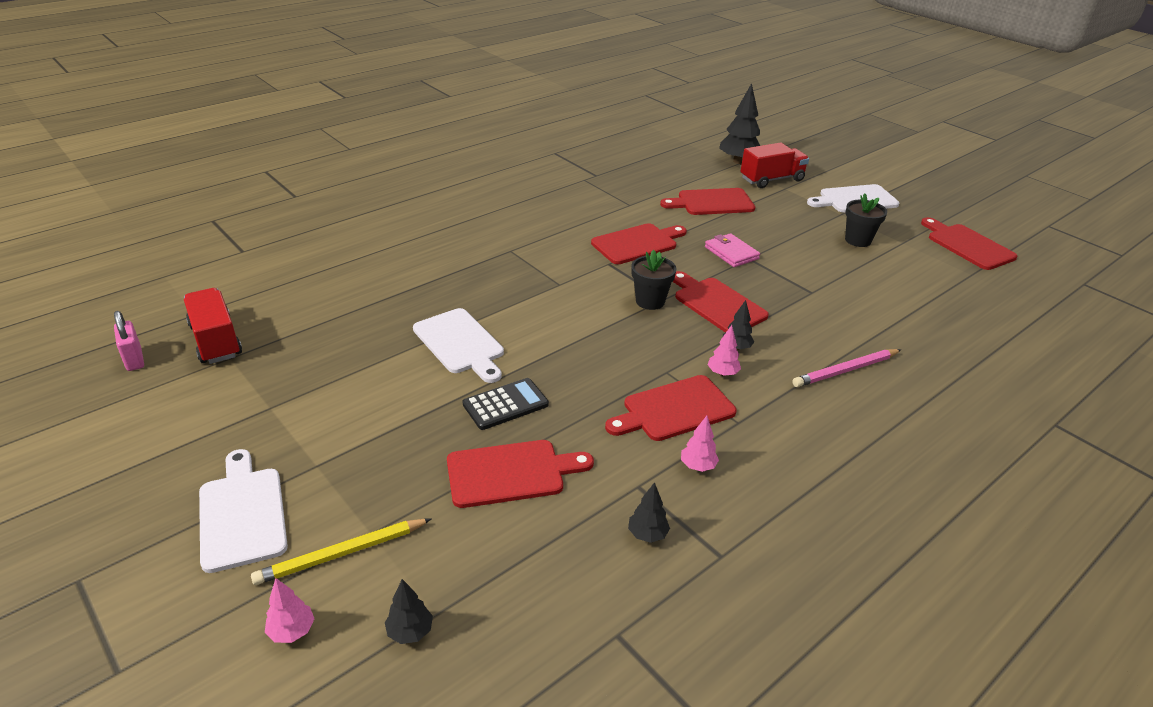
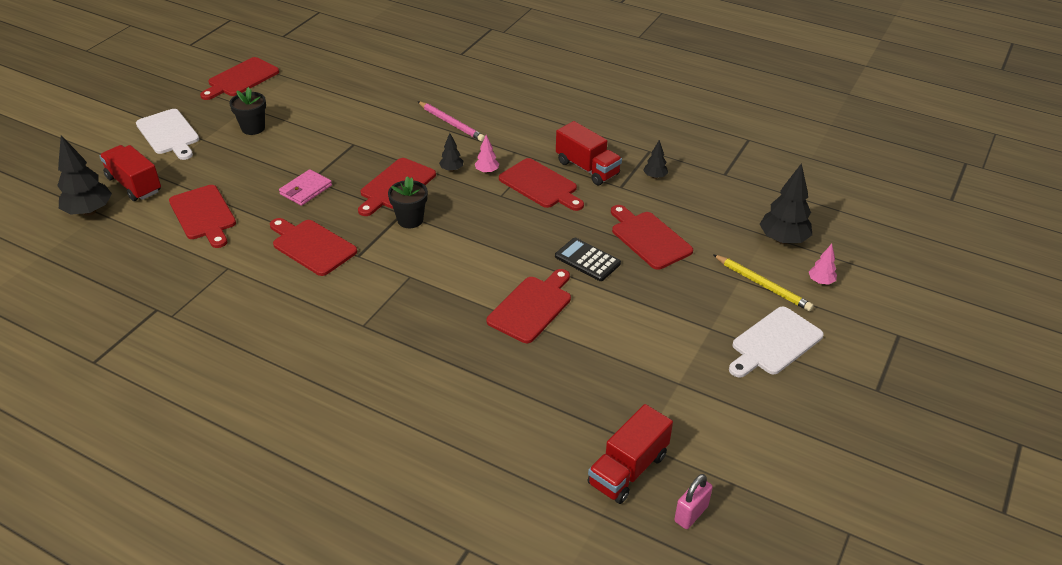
camera: 110 degrees left, 5 degrees up
(410, 632) = (783, 240): black tree -> black tree, size x1.95
(460, 344) = (532, 307): white cutting board -> red cutting board
(697, 466) = (587, 168): pink tree -> red truck

